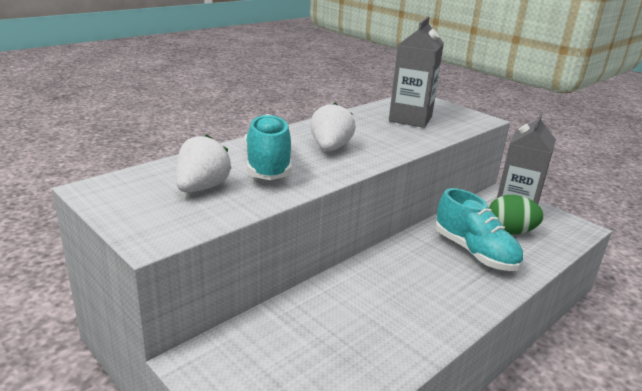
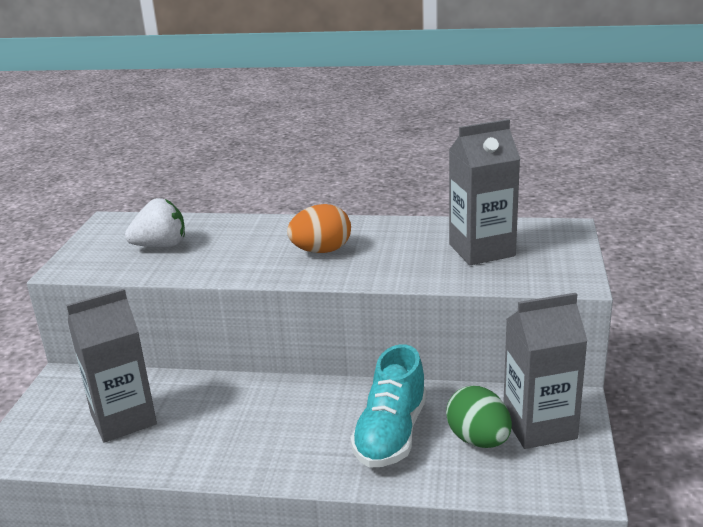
camera: 55 degrees right, 0 degrees up
(268, 166) = (238, 247): turquoise shoe -> none
(317, 351) = (123, 419): none -> grey carton
(330, 148) = (321, 251): white strawberry -> orange egg

